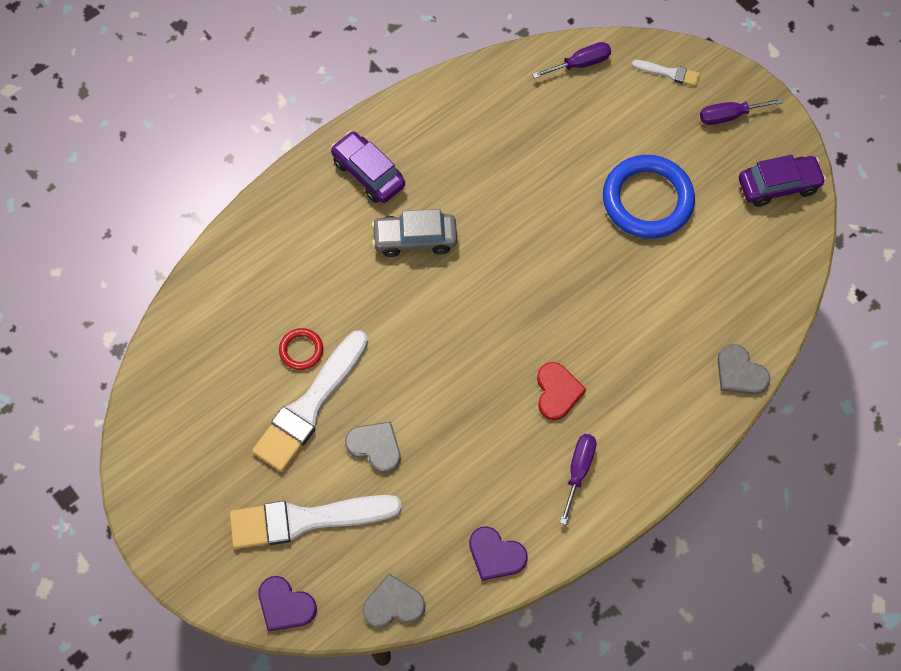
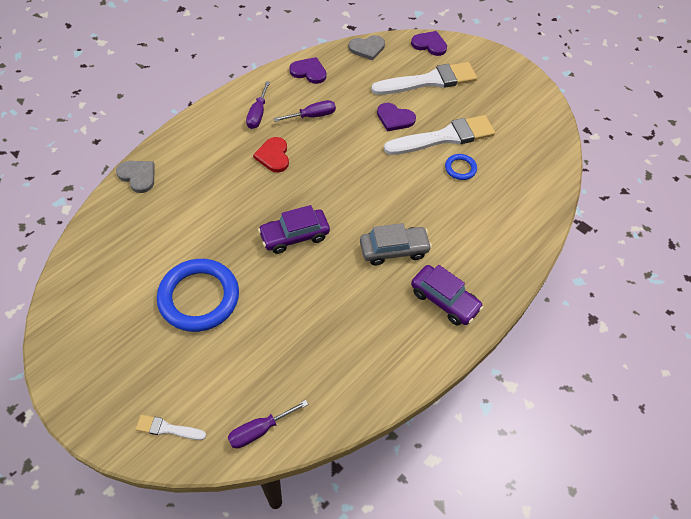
camera: 170 degrees right, 10 degrees down
(301, 350) = (460, 168): red ring -> blue ring
(310, 405) = (444, 137): white brush -> white brush turned 45 degrees clockwise
(375, 446) = (394, 118): grey heart -> purple heart
(729, 116) = (112, 386): purple screwdriver -> purple screwdriver (312, 116)
(778, 185) = (78, 320): purple car -> purple car (294, 236)

